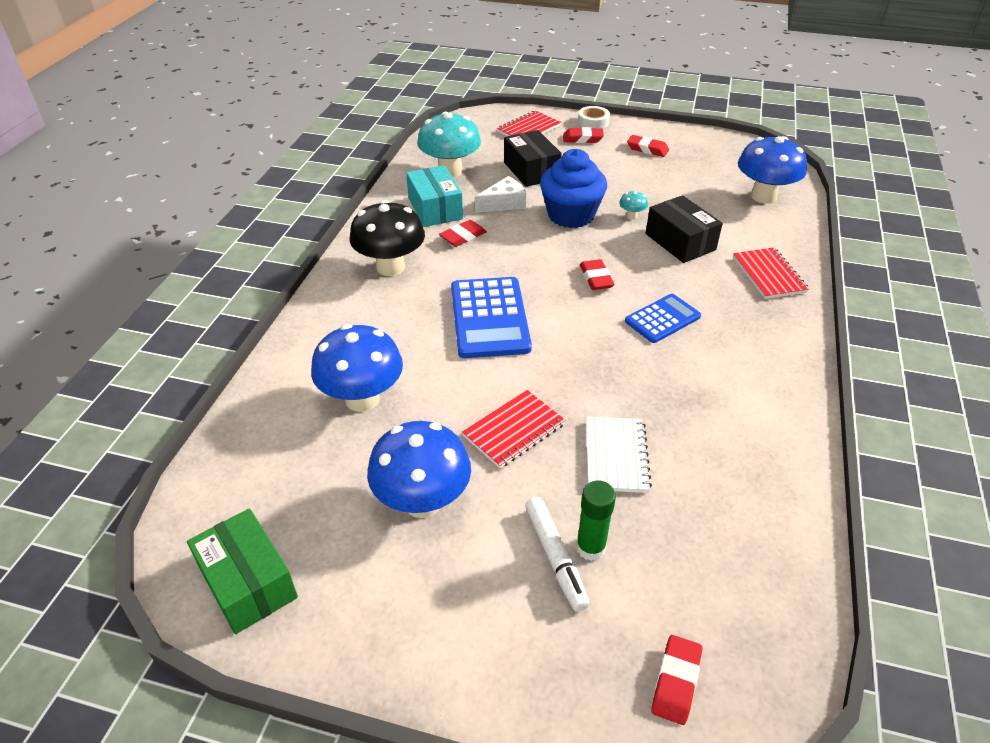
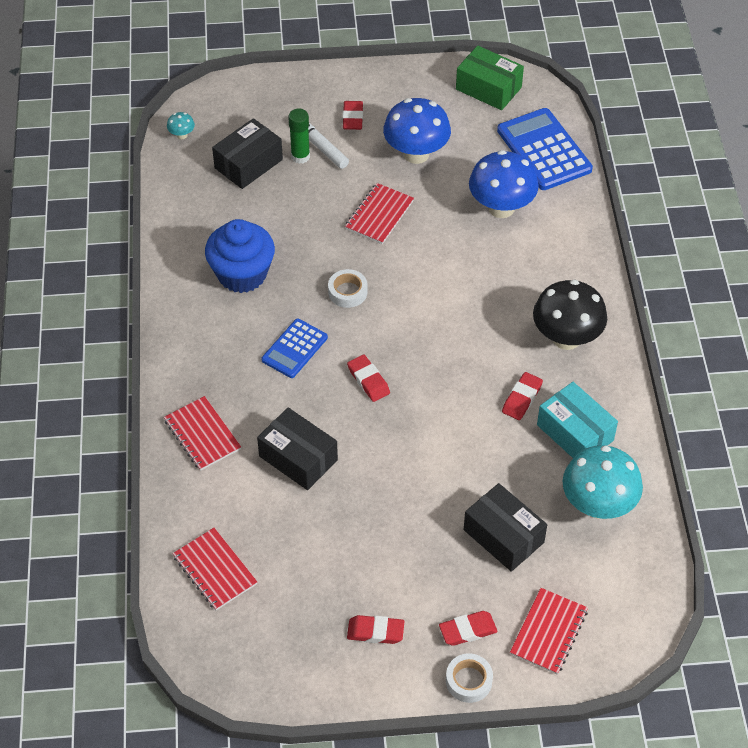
camera: 160 degrees right, 10 degrees up
(489, 318) = (445, 306): blue calculator -> blue calculator (544, 150)
(504, 204) = (506, 464): white cheese -> none
(571, 215) = (425, 466): blue cupcake -> blue cupcake (242, 274)
(587, 356) = (347, 292): none -> white tape
(616, 456) = (301, 216): white notebook -> none
(631, 216) = (359, 485): turquoise mushroom -> turquoise mushroom (182, 135)
(673, 559) = (248, 164): none -> black box
(676, 682) = (236, 108): red eraser -> red eraser (352, 118)
(763, 196) = (215, 570): blue mushroom -> red notebook

